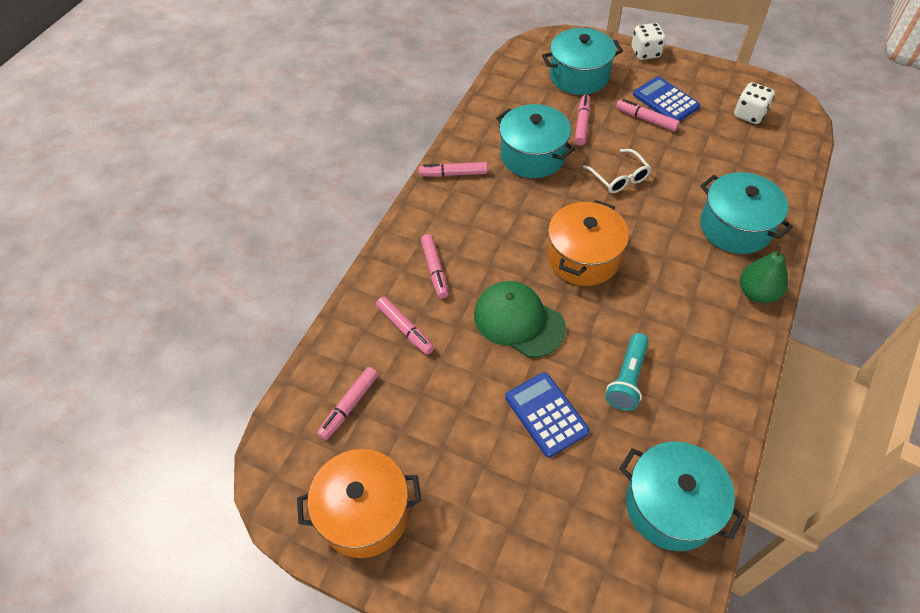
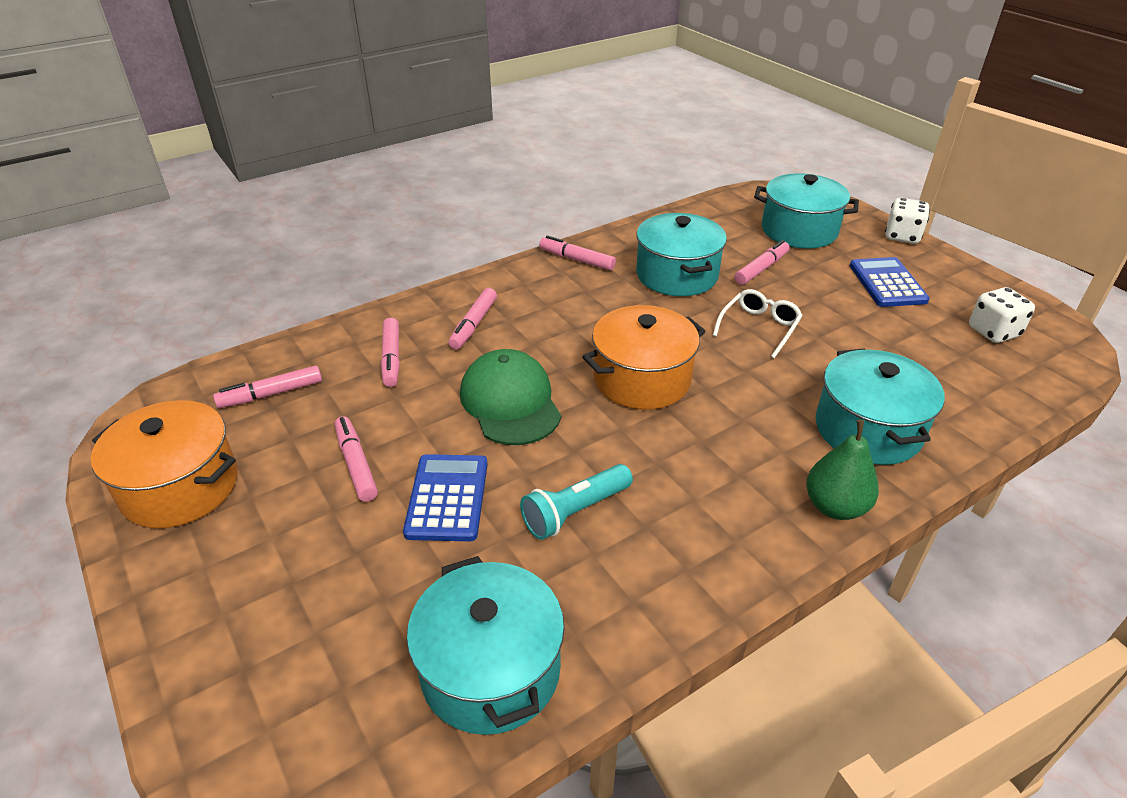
camera: 30 degrees right, 15 degrees down
(619, 177) = (759, 327): white glasses -> white glasses turned 150 degrees counterclockwise
(646, 119) = (845, 291): pink marker -> pink marker (356, 464)

